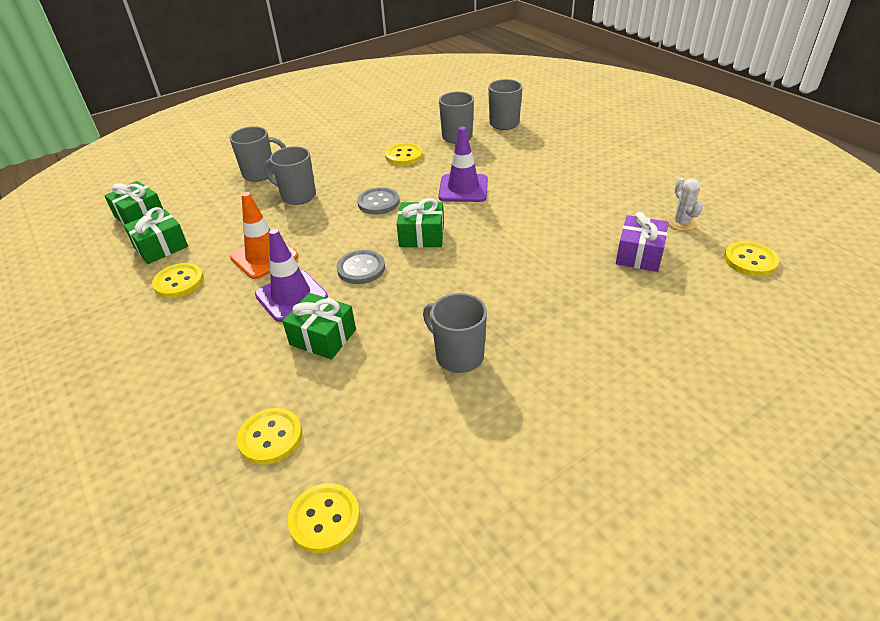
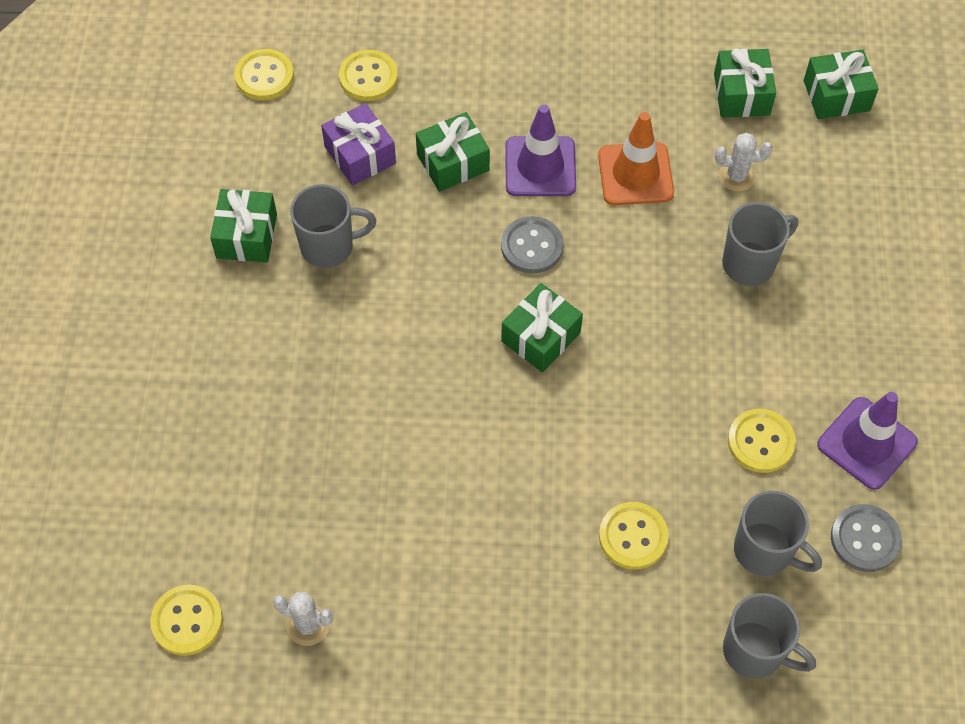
camera: 125 degrees right, 20 degrees up
(179, 282) = (653, 88): yellow button -> yellow button (633, 537)
(235, 223) = (737, 176): none -> white cactus
(260, 174) = (850, 251): grey mug -> none
(378, 202) = (656, 338): grey button -> grey button (865, 539)
(463, 188) = (605, 451): purple traffic cone -> purple traffic cone (866, 443)
(499, 408) = (246, 236): none -> green gift
(639, 255) = (303, 520): purple gift -> purple gift (360, 155)

